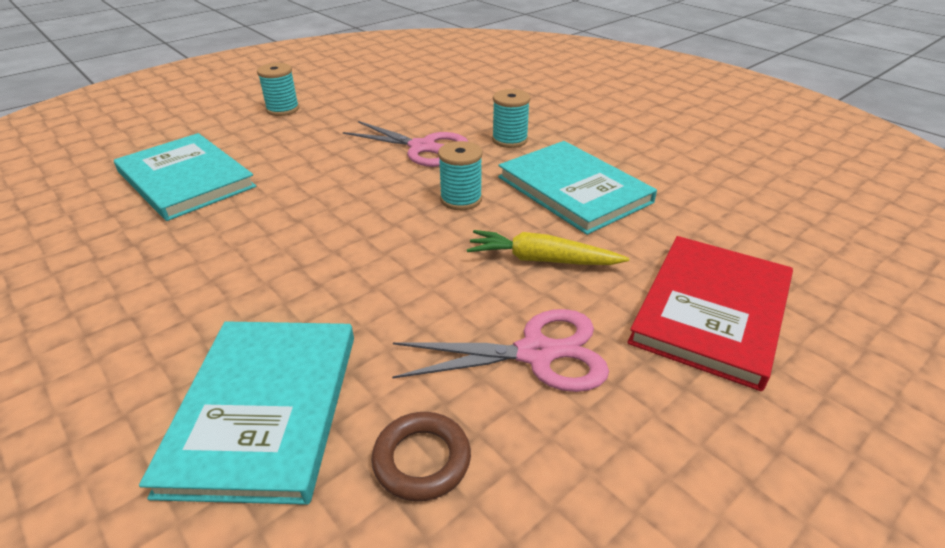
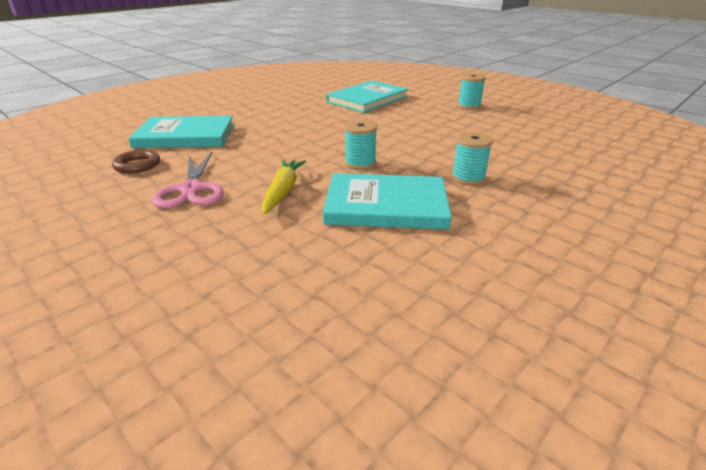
camera: 85 degrees right, 5 degrees down
(422, 147) = (435, 148): pink scissors -> none
(574, 189) = (386, 205): turquoise book -> turquoise book turned 45 degrees clockwise
(712, 311) = (205, 256): red book -> none

